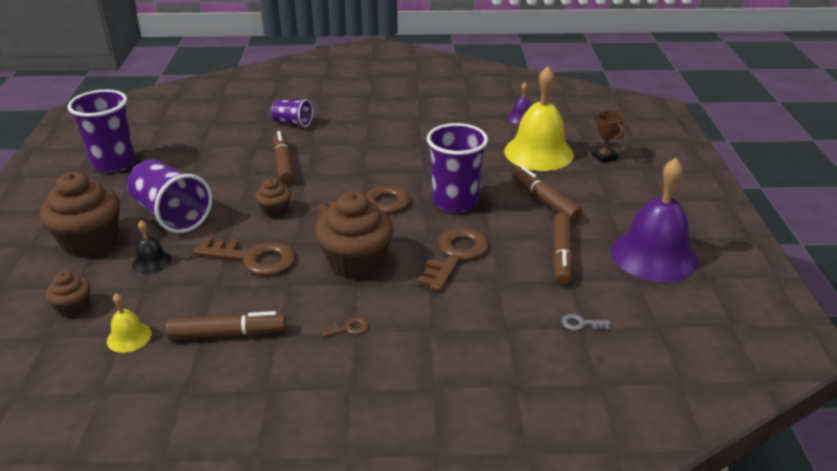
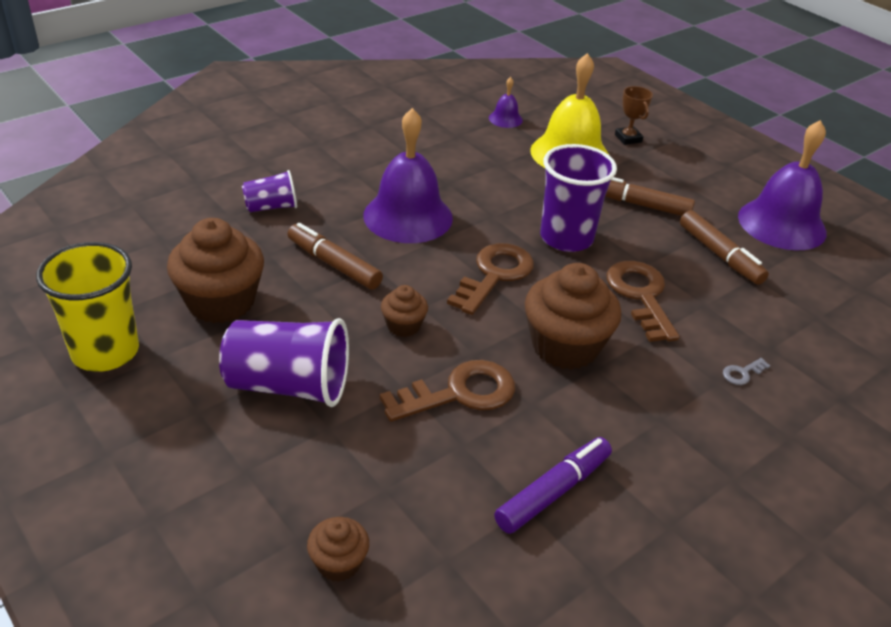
camera: 40 degrees left, 5 degrees up
(90, 241) = (231, 470): brown cupcake -> brown cupcake (221, 302)
(113, 163) = (105, 351): purple cup -> yellow cup
(129, 337) = (457, 558): yellow bell -> none
(151, 262) = (350, 456): black bell -> none
(228, 334) = (553, 491): brown marker -> purple marker
(349, 328) = (652, 420): brown key -> none
(366, 153) = (408, 216): none -> purple bell
(581, 324) = (813, 315): grey key -> grey key (742, 373)
(604, 157) = (628, 138): brown trophy -> brown trophy turned 45 degrees clockwise

